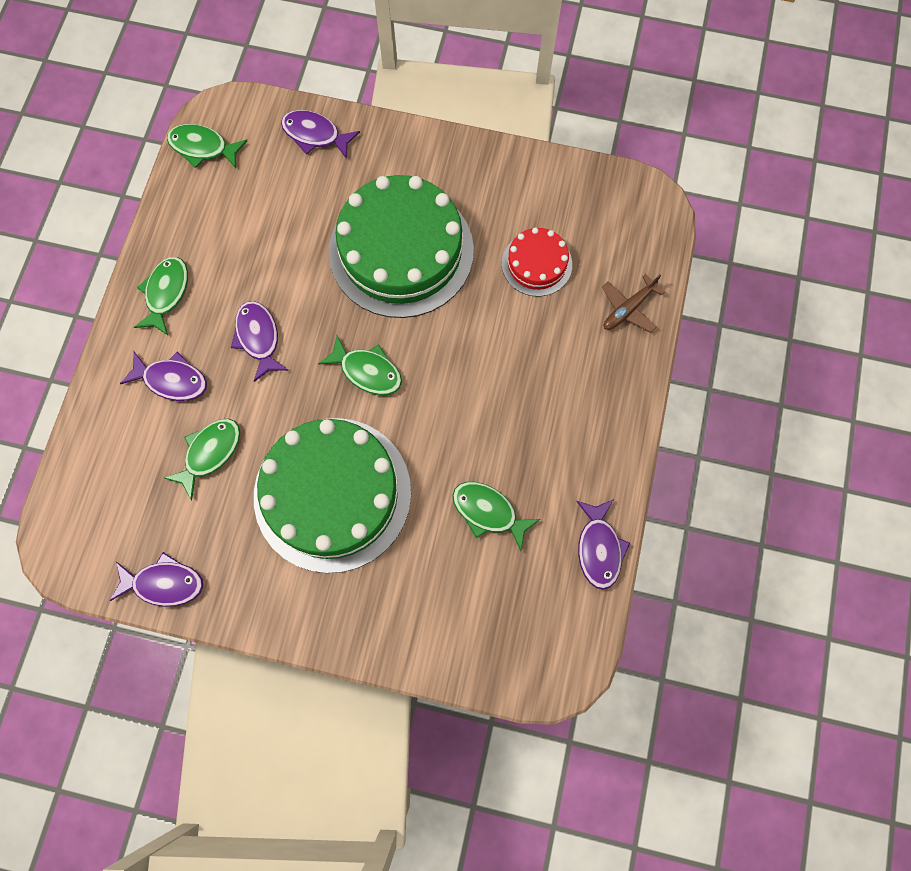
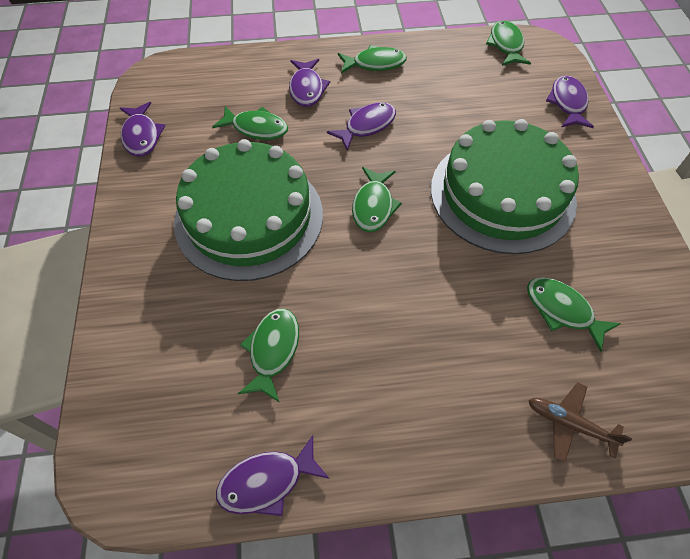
camera: 70 degrees right, 15 degrees down
(536, 264) = (562, 310): red cake -> green fish

